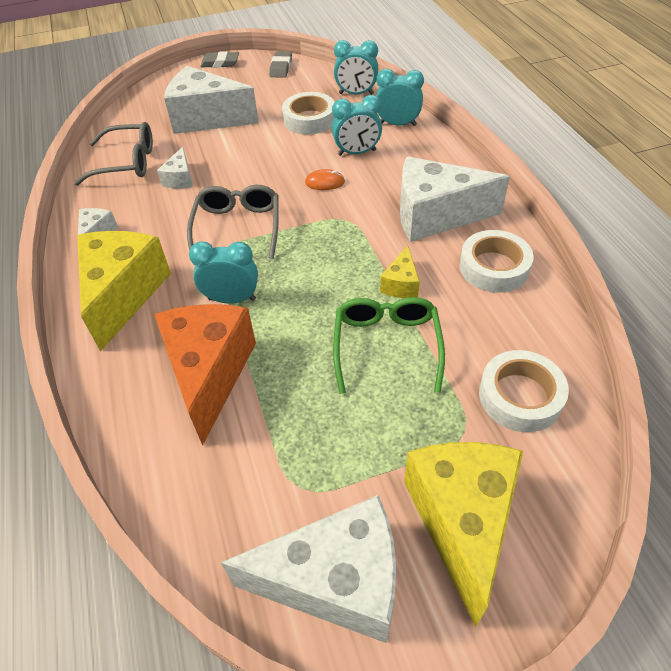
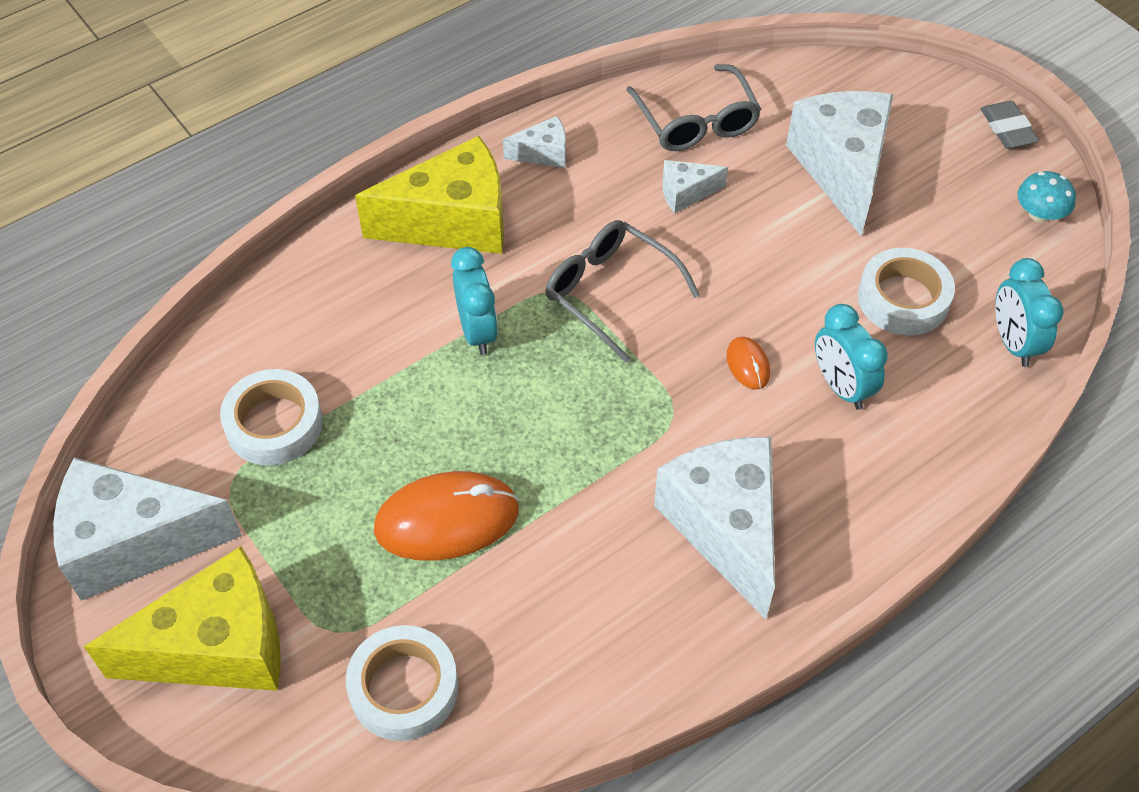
camera: 70 degrees right, 5 degrees up
(209, 373) = (357, 349): orange cheese -> none
(237, 227) = (610, 292): grey glasses -> grey glasses turned 120 degrees counterclockwise
(281, 67) = (1039, 214): grey eraser -> turquoise mushroom
(336, 581) = (135, 543): white cheese -> white cheese turned 105 degrees clockwise
(386, 346) = (447, 520): green glasses -> orange mouse
(397, 124) = (948, 425): turquoise clock -> none
(401, 284) = (562, 512): yellow cheese -> none
(494, 267) = (635, 625): white tape -> white tape (274, 424)

